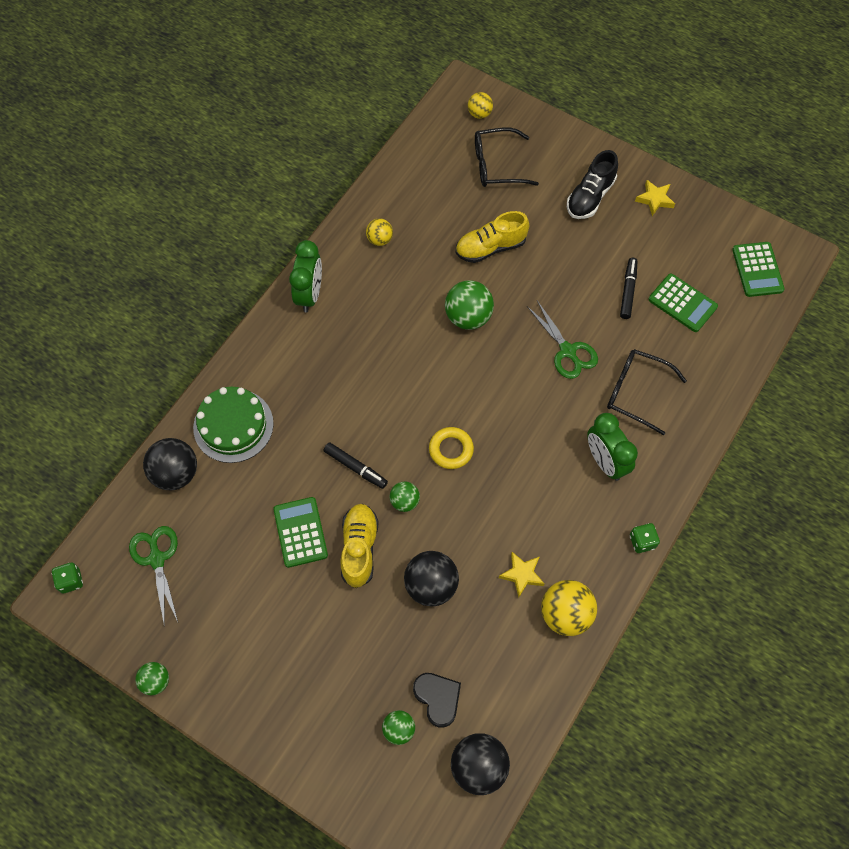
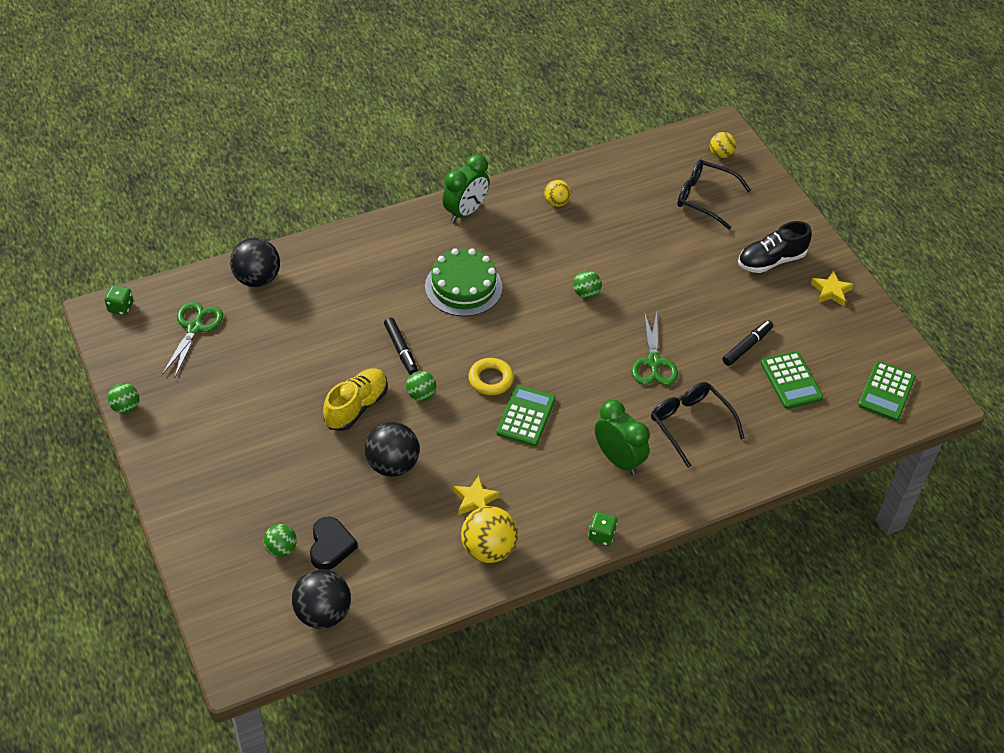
camera: 30 degrees right, 15 degrees down
(233, 425) = (328, 270): green cake -> green cake (463, 287)
(300, 532) = (319, 370): green calculator -> green calculator (526, 416)
(468, 317) = (586, 294): green ball -> green ball, size x0.58
(490, 247) = (648, 254): yellow shoe -> none
(605, 462) = (618, 459): green clock -> green clock turned 135 degrees clockwise

